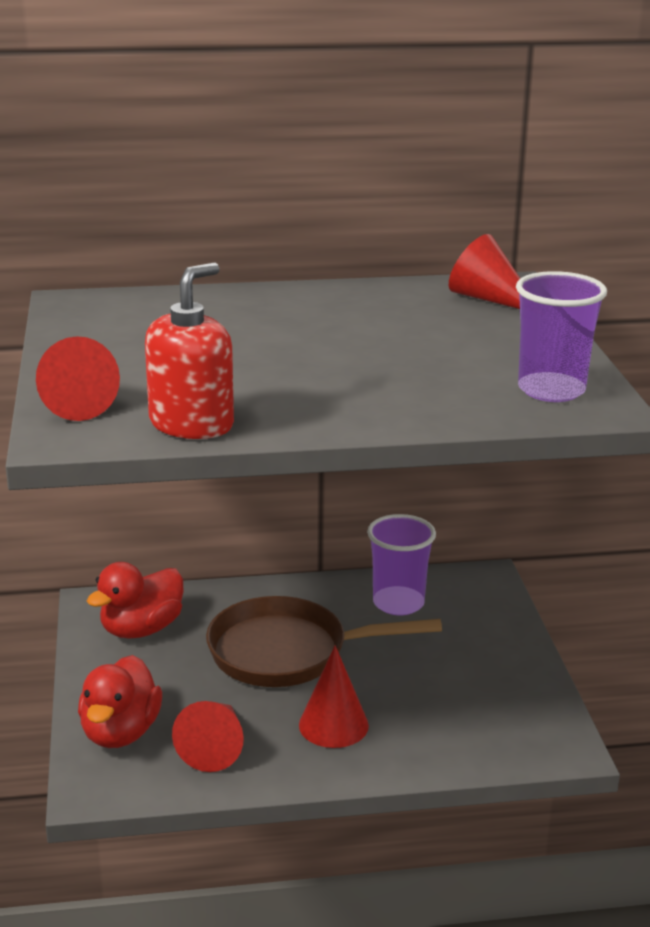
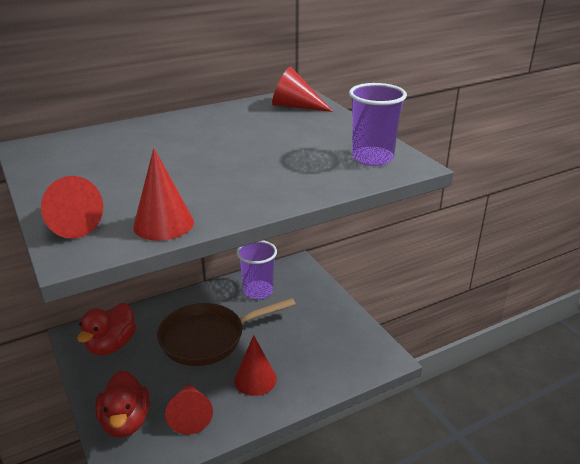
camera: 20 degrees left, 5 degrees up
(192, 424) = (163, 224): red soap dispenser -> red cone

